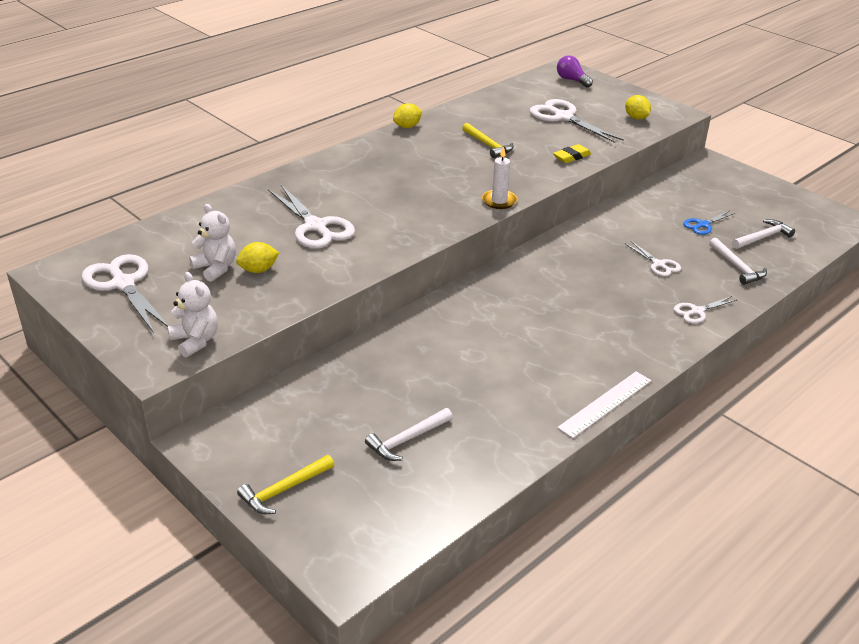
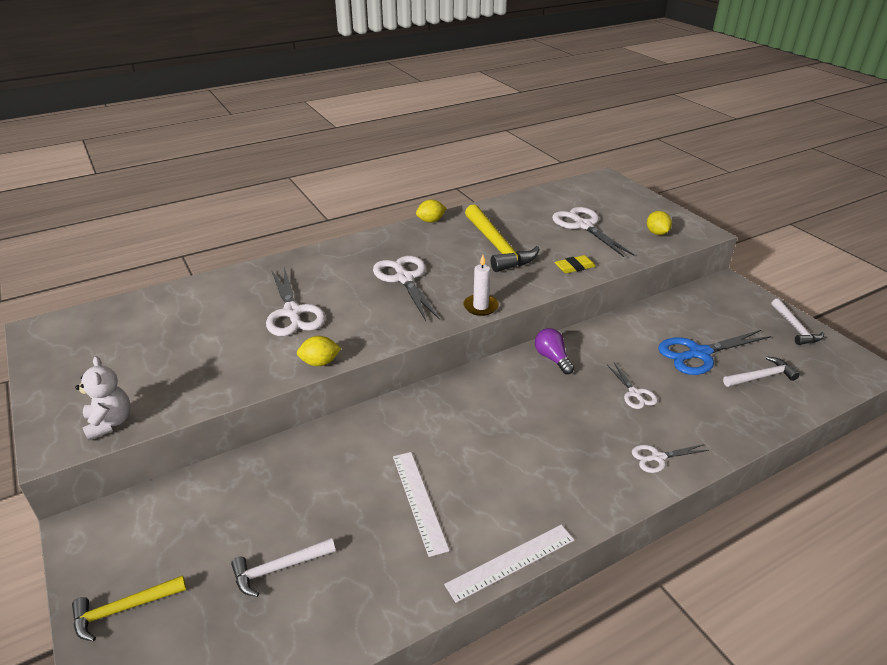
camera: 15 degrees right, 0 degrees up
(123, 284) = (88, 350): white scissors -> white scissors (404, 279)
(216, 268) = (178, 345): white teddy bear -> none
(258, 270) = (214, 352): yellow lemon -> yellow lemon (320, 362)
(488, 145) = (497, 247): yellow hammer -> yellow hammer, size x1.80
(505, 372) = (419, 501): none -> white ruler
(572, 80) = (607, 190): purple light bulb -> purple light bulb (552, 358)
(703, 225) = (699, 354): blue scissors -> blue scissors, size x1.85
(737, 267) = (721, 409): white hammer -> white hammer (795, 328)

